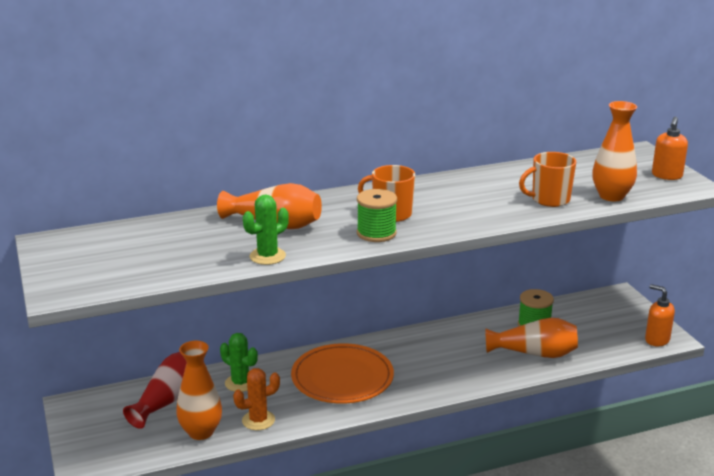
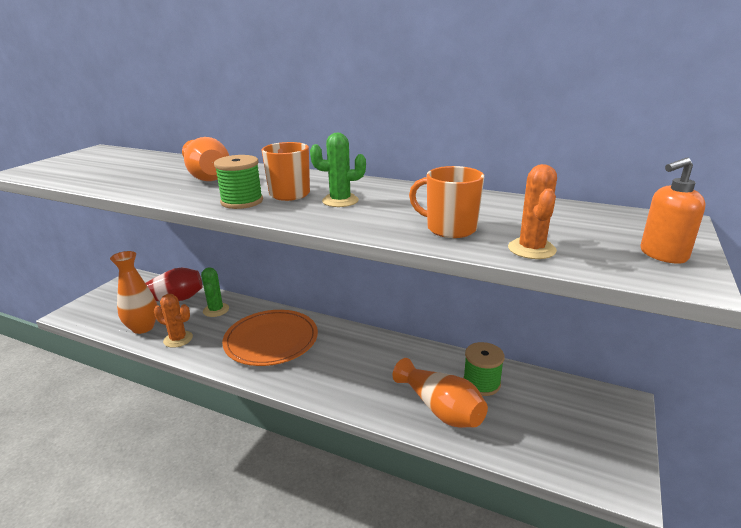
camera: 45 degrees right, 0 degrees up
(267, 256) = (145, 190): green cactus -> green cactus (340, 201)
(611, 196) = (531, 249): orange vase -> orange cactus
(656, 340) = (601, 477): orange soap dispenser -> none

